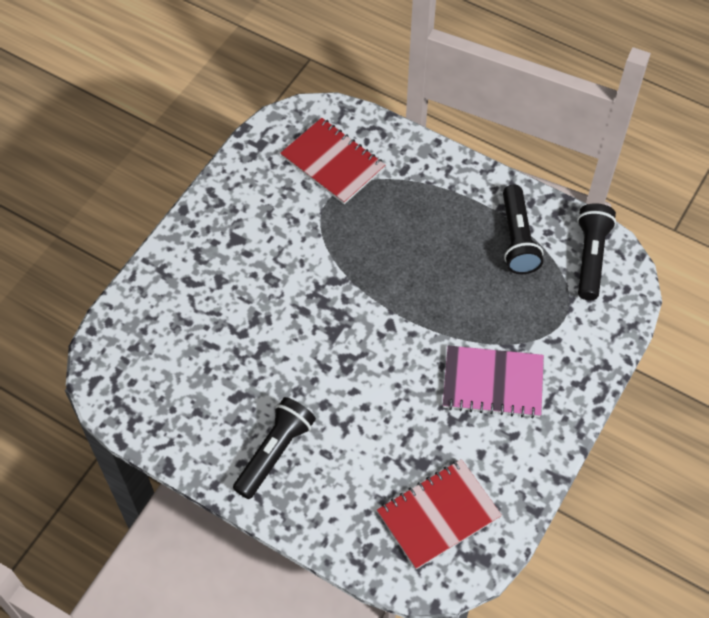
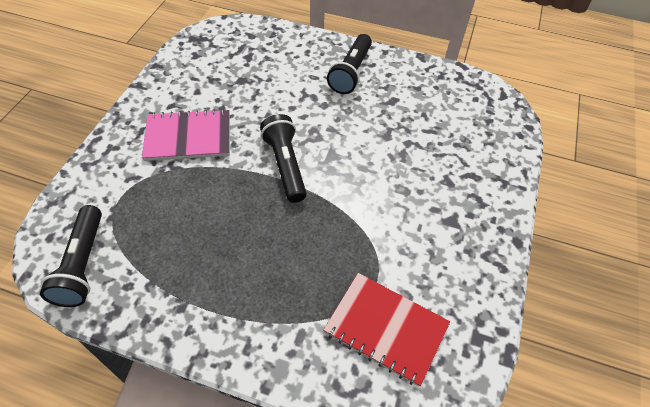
camera: 165 degrees right, 5 degrees down
(438, 515) = (226, 55): red notebook -> none
(517, 239) = (163, 271): black flashlight -> black flashlight (285, 165)

